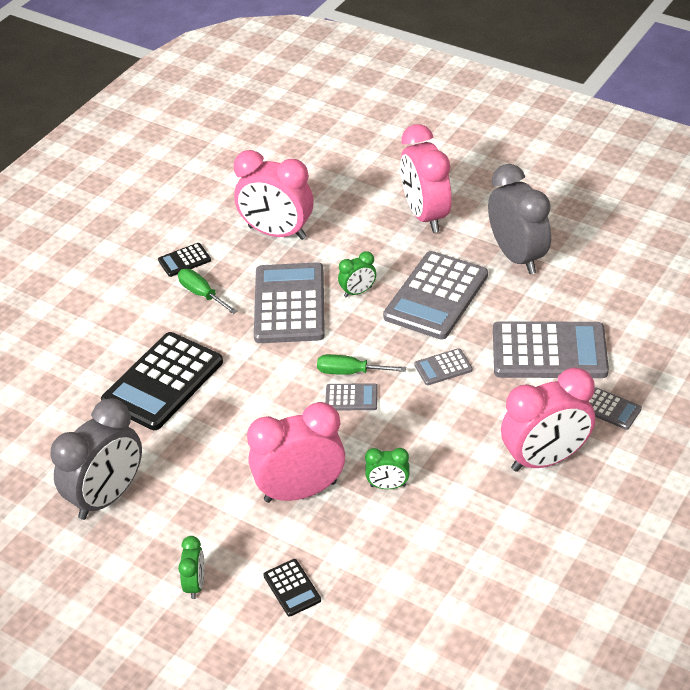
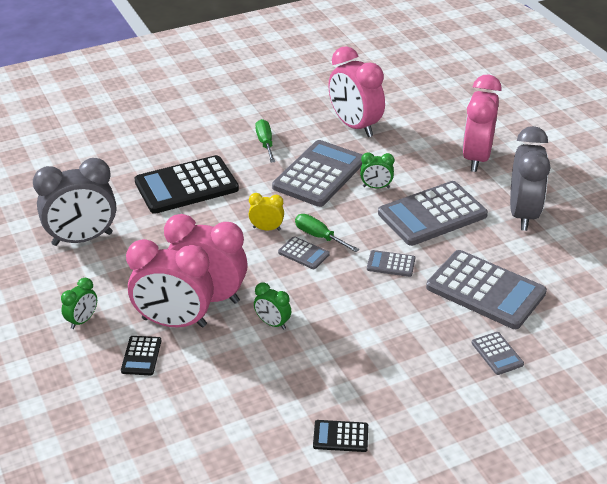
camera: 30 degrees right, 5 degrees down
(184, 260) = (274, 118): black calculator -> black calculator (340, 436)
(291, 389) = (266, 228): none -> yellow clock
(545, 459) = (409, 363): pink clock -> pink clock (174, 322)

